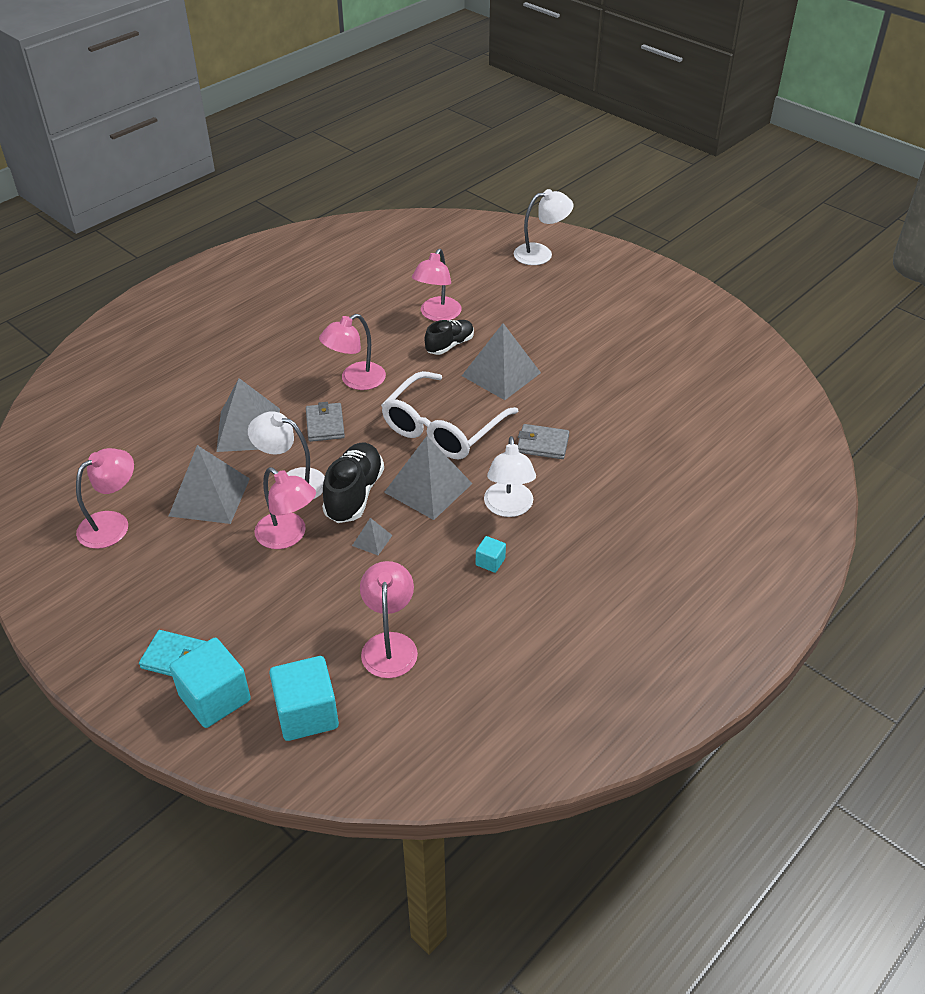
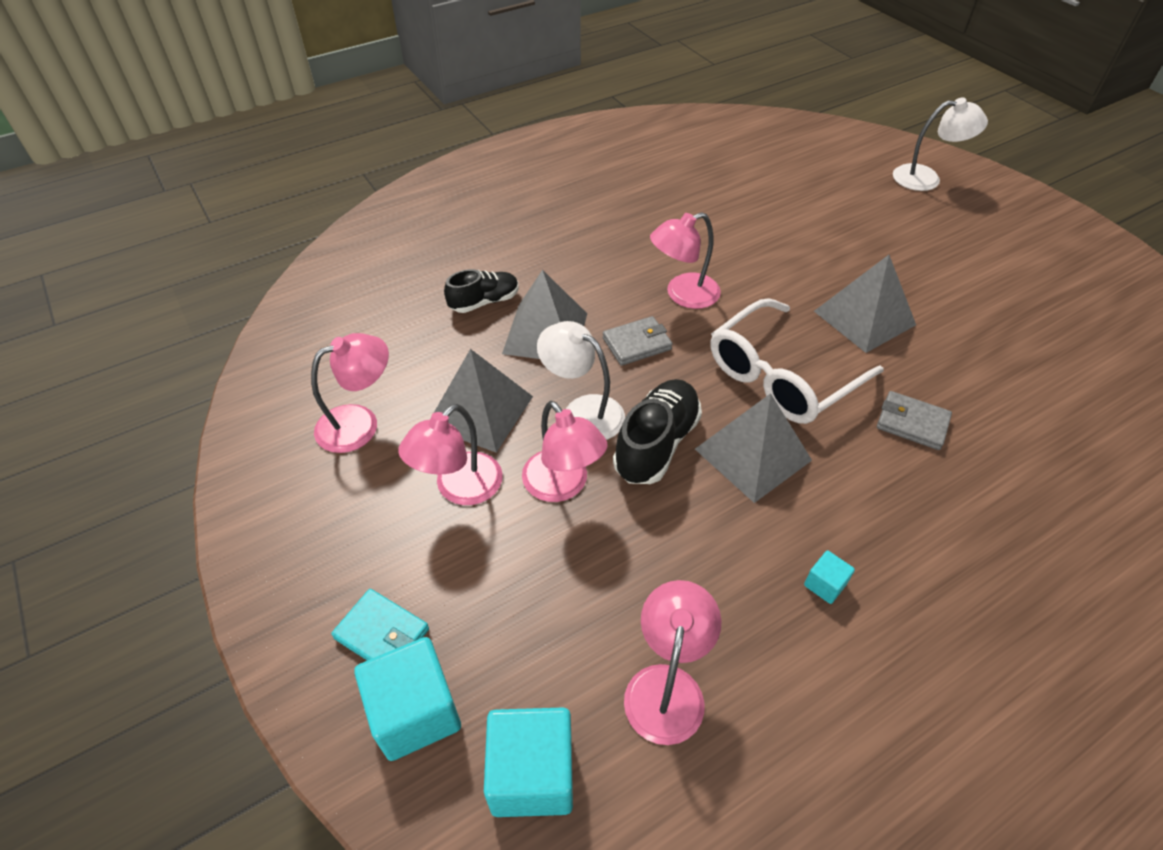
camera: 15 degrees right, 5 degrees up
(325, 425) = (637, 344): grey wallet -> grey wallet turned 60 degrees clockwise
(372, 540) = (668, 515): grey pyramid -> none
(437, 315) = (792, 231): pink lamp -> pink lamp (459, 488)
(449, 345) = (803, 270): black shoe -> black shoe (484, 302)
(508, 508) = (858, 506): white lamp -> none

